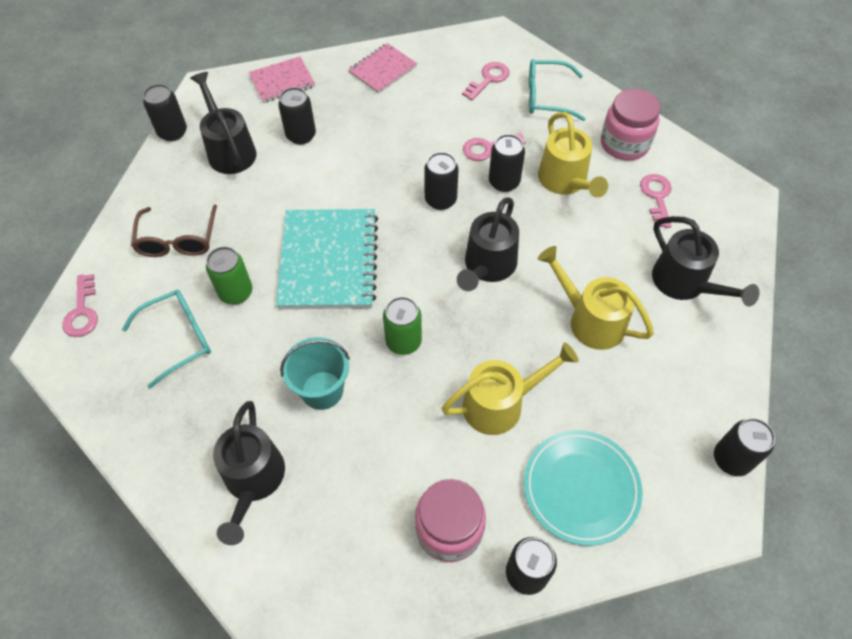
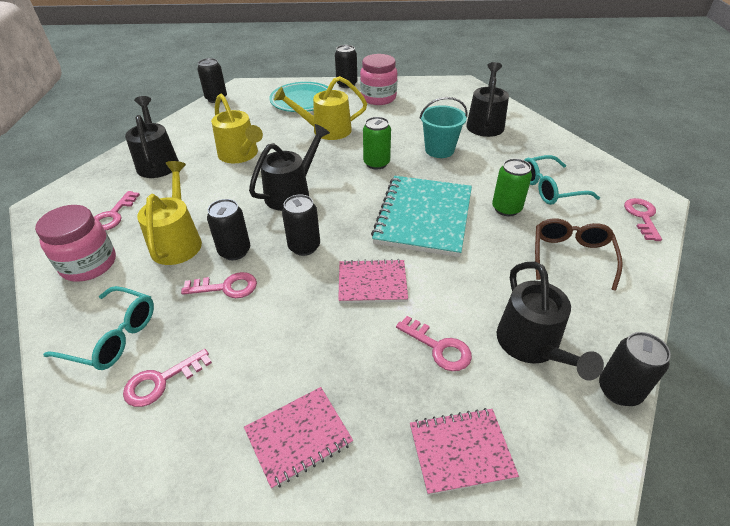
camera: 165 degrees left, 15 degrees down
(301, 135) = (438, 347): black can -> pink key
(364, 176) = (372, 283): none -> pink notebook

